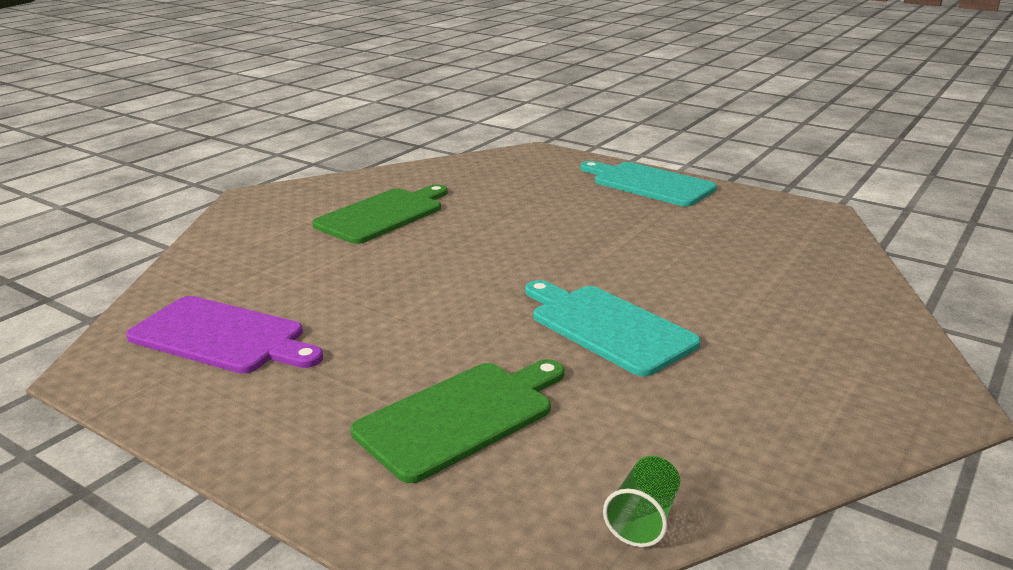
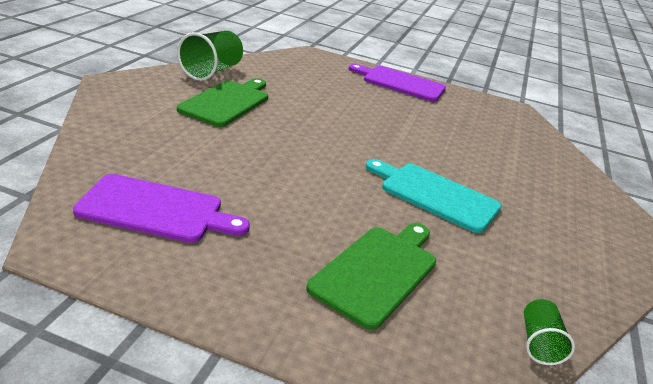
camera: 20 degrees left, 5 degrees up
(385, 179) = (211, 71): none -> green cup
(649, 184) = (400, 83): turquoise cutting board -> purple cutting board

